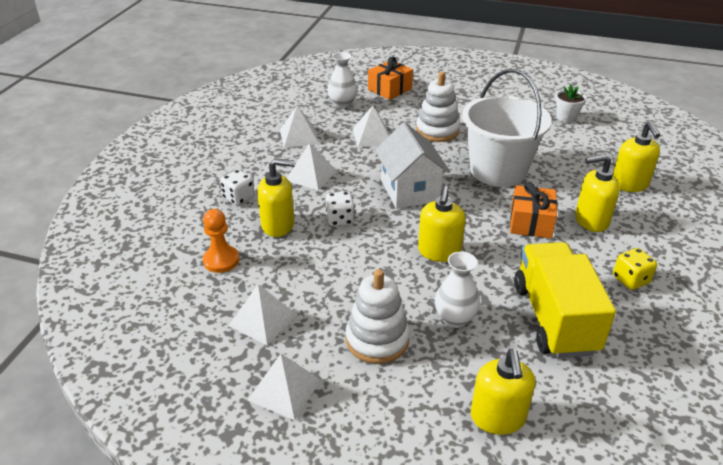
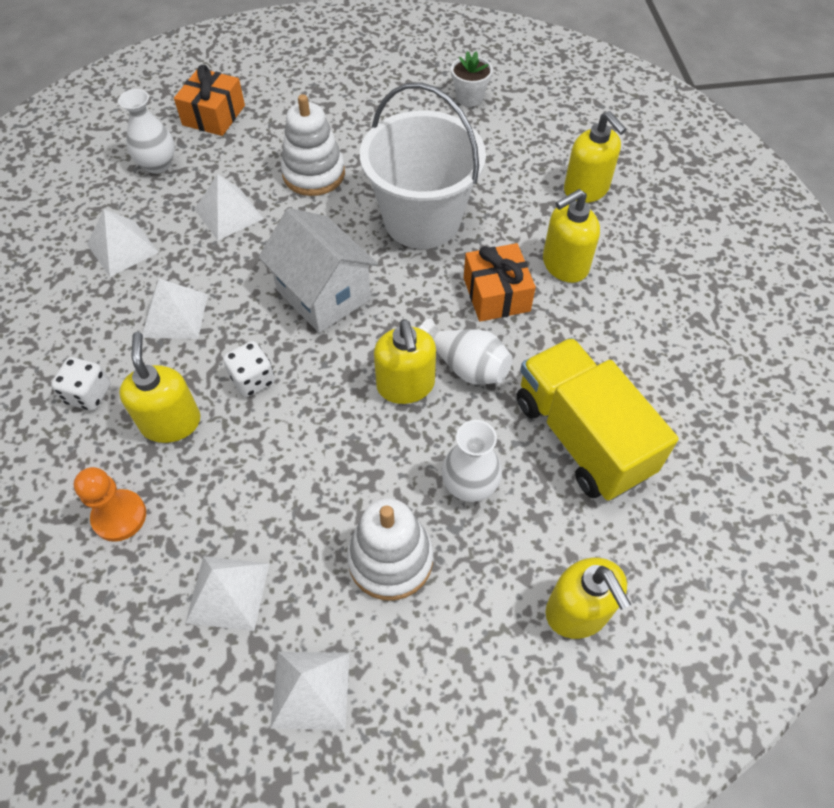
camera: 25 degrees left, 20 degrees up
(278, 225) = (171, 422): yellow soap dispenser -> yellow soap dispenser turned 75 degrees counterclockwise
(488, 254) = (466, 366): none -> white vase
(630, 280) = (642, 342): yellow dice -> none

